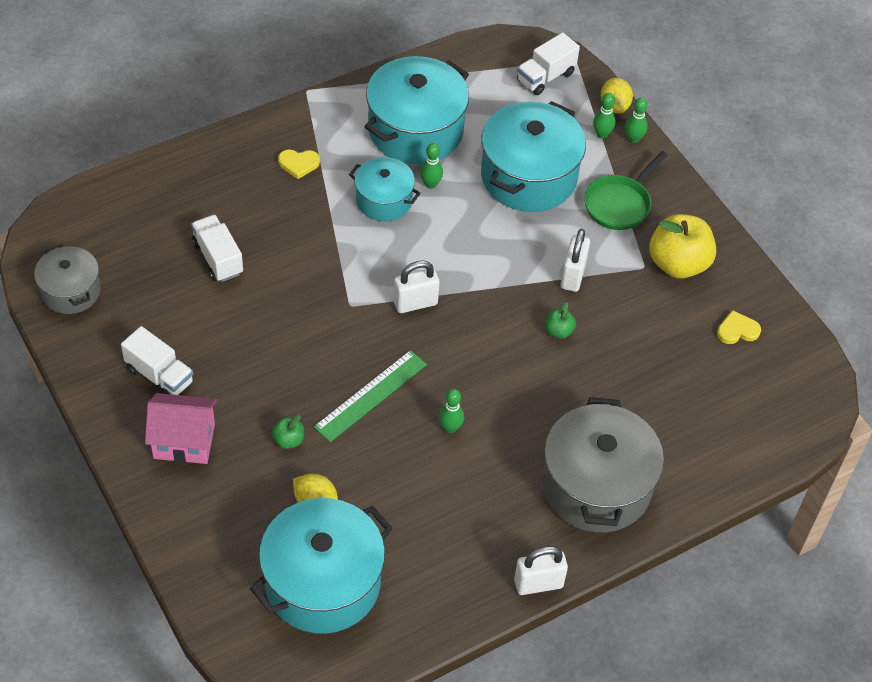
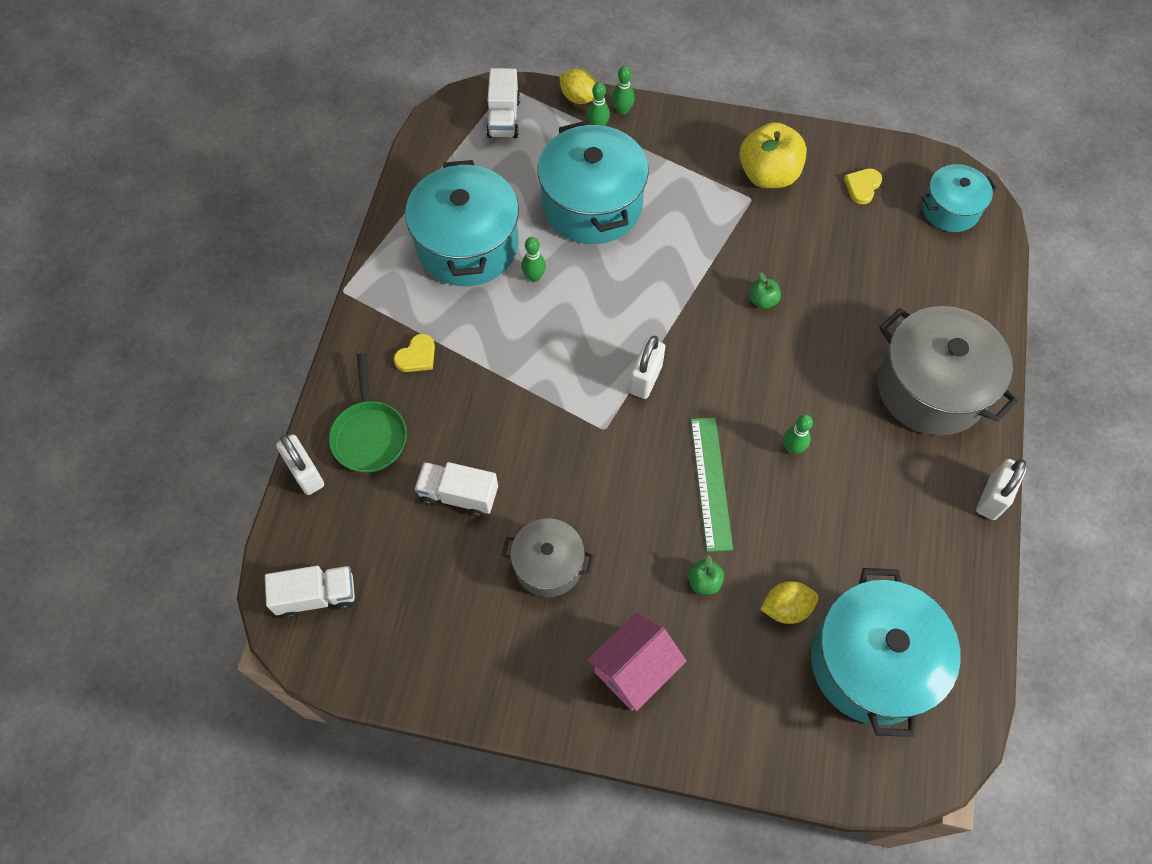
camera: 45 degrees left, 10 degrees up
(71, 291) = (379, 647): grey pot -> grey pot (548, 565)
(160, 376) = (545, 638): white truck -> white truck (317, 596)
(384, 200) = (518, 322): turquoise pot -> turquoise pot (950, 209)
(573, 275) = (717, 250): white padlock -> white padlock (306, 474)
(619, 204) = (676, 167): green pan -> green pan (369, 435)

